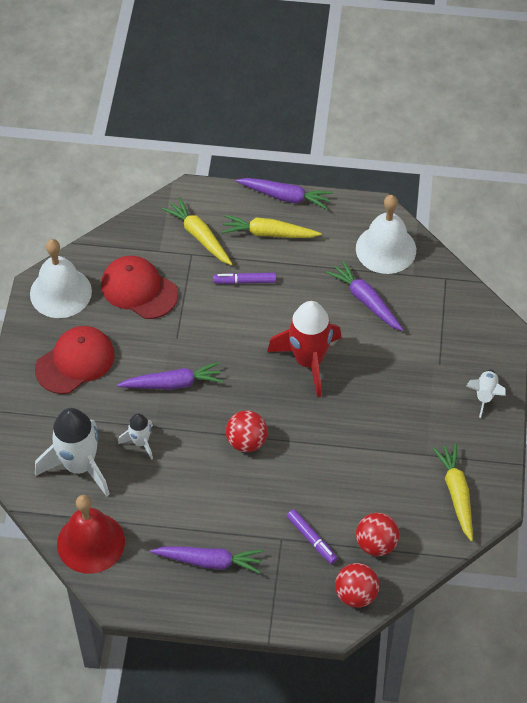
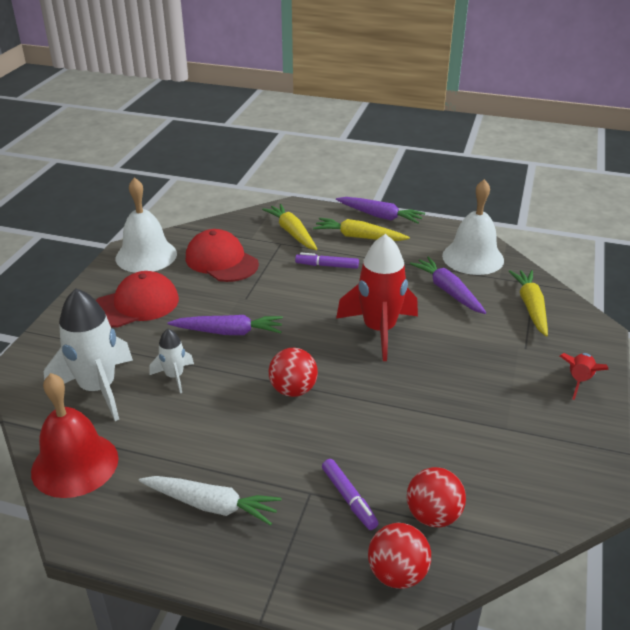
camera: 10 degrees right, 20 degrees down
(209, 561) = (211, 505): purple carrot -> white carrot
(456, 494) = (543, 474): yellow carrot -> yellow carrot (531, 307)
(485, 395) = (579, 381): white rocket -> red rocket

